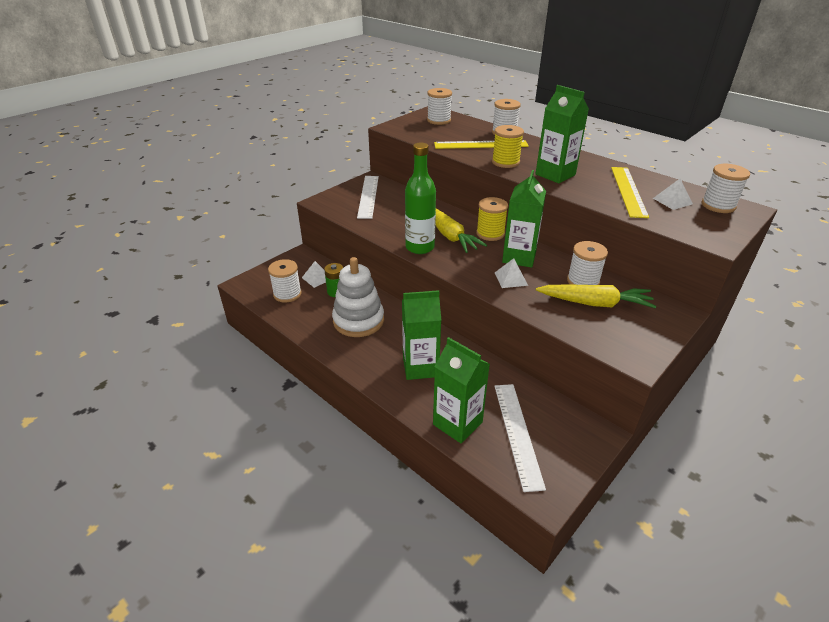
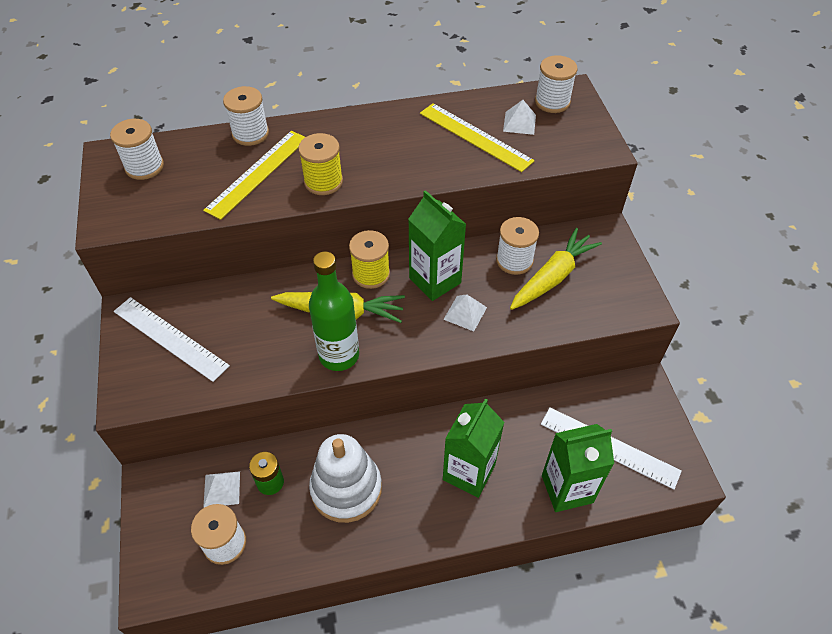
camera: 55 degrees left, 15 degrees up
(555, 174) = (392, 163): green carton -> none

